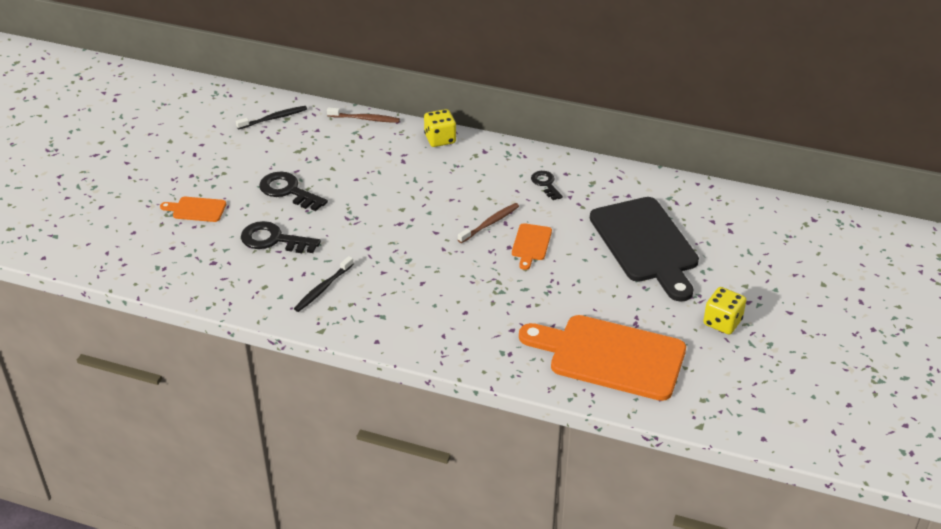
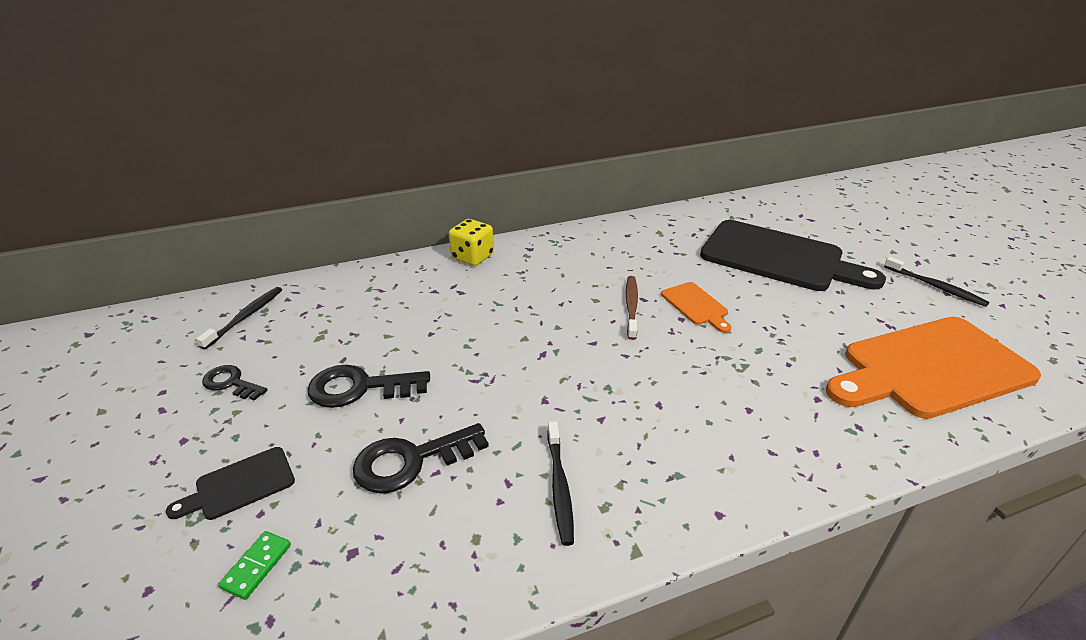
camera: 40 degrees left, 5 degrees down
(175, 246) = (256, 566): none -> green domino
(196, 209) = (240, 485): orange cutting board -> black cutting board
(365, 119) = (366, 272): brown toothbrush -> none
(546, 184) = (625, 250): black key -> black key (231, 383)
(722, 322) = (936, 287): yellow dice -> black toothbrush

